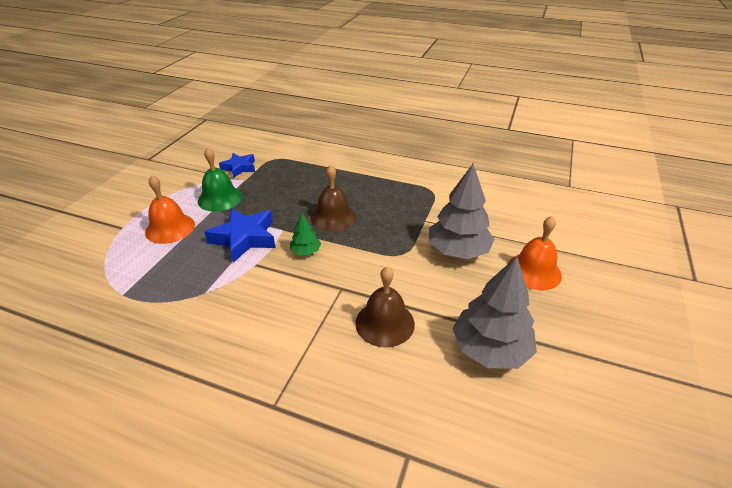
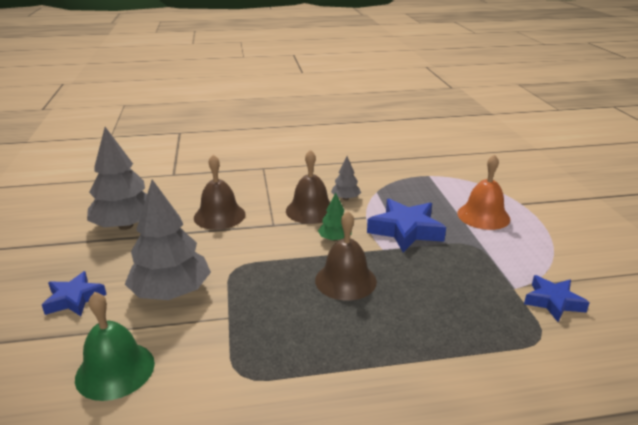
camera: 150 degrees right, 10 degrees down
(220, 198) = (496, 255): green bell -> green bell (115, 370)
(244, 295) = (345, 198): none -> grey tree
(292, 292) = (310, 210): none -> brown bell
(534, 271) = (74, 299): orange bell -> blue star

